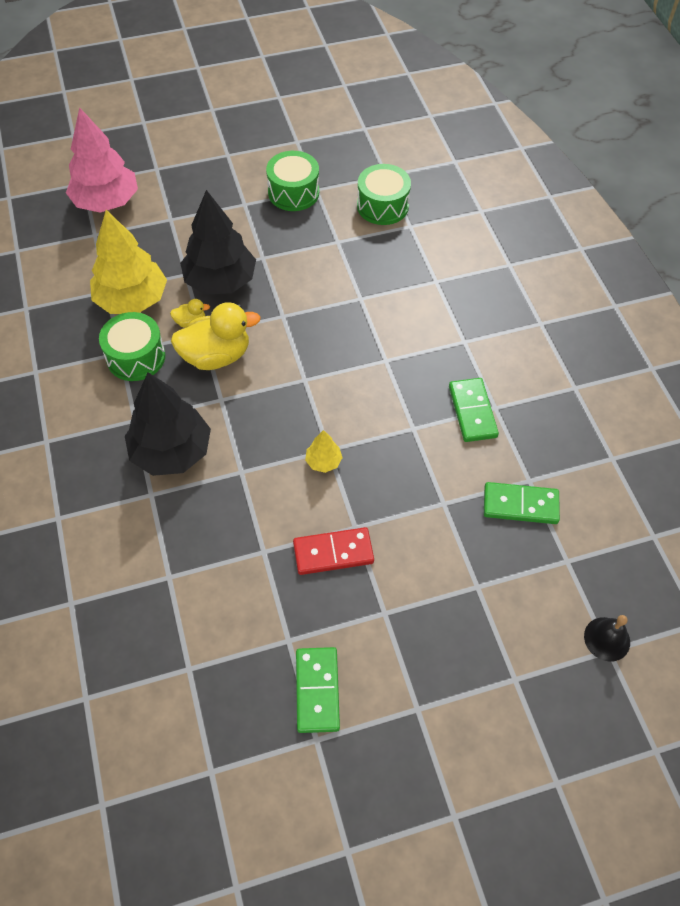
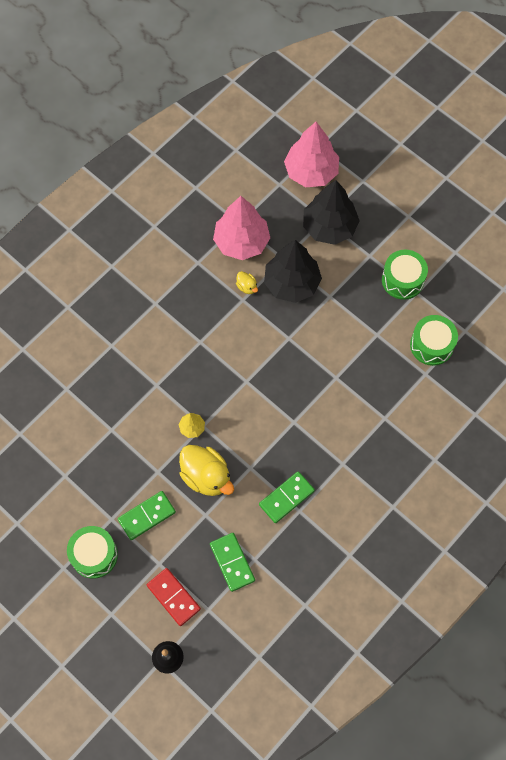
camera: 60 degrees right, 10 degrees up
(132, 300) = (241, 242): yellow tree -> pink tree
(136, 357) = (200, 273): green drum -> green drum (94, 555)
(171, 451) = (146, 338): black tree -> black tree (329, 227)
(216, 356) = (230, 318): yellow duck -> yellow duck (206, 476)
(317, 690) = (44, 508): green domino -> green domino (147, 516)
(333, 553) = (133, 469): red domino -> red domino (173, 597)

